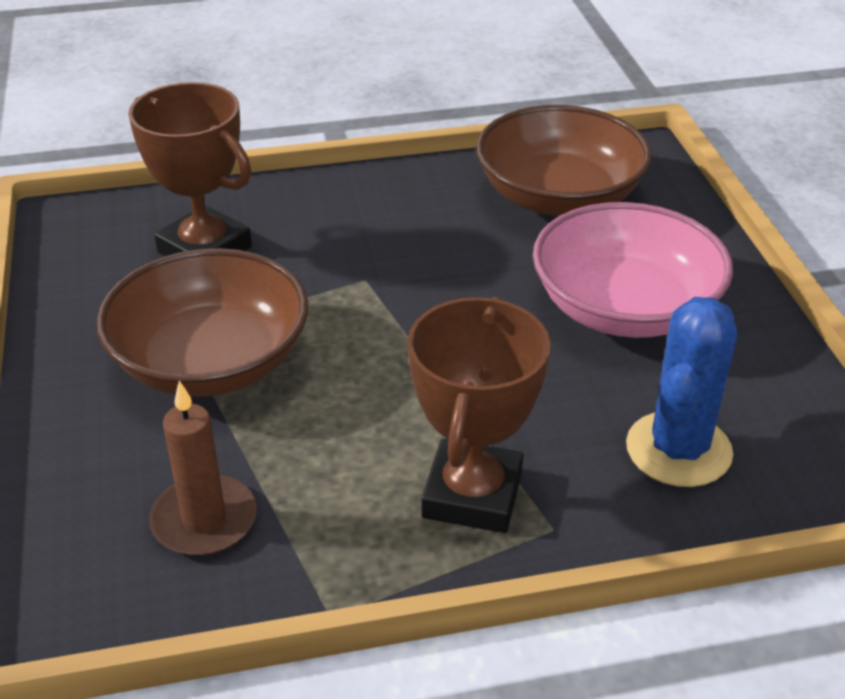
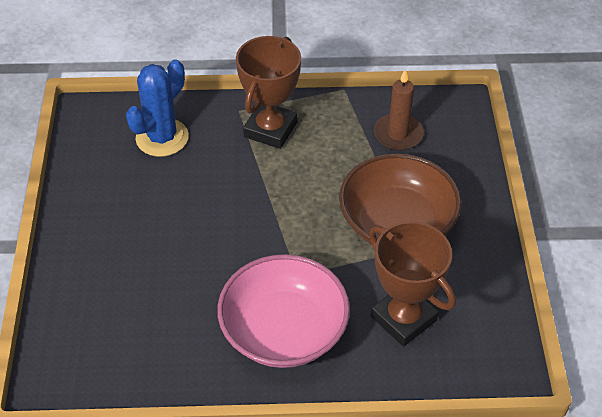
camera: 170 degrees left, 10 degrees up
(559, 197) = (137, 336): brown bowl -> none
(624, 308) = (143, 227): pink bowl -> pink bowl (284, 331)

